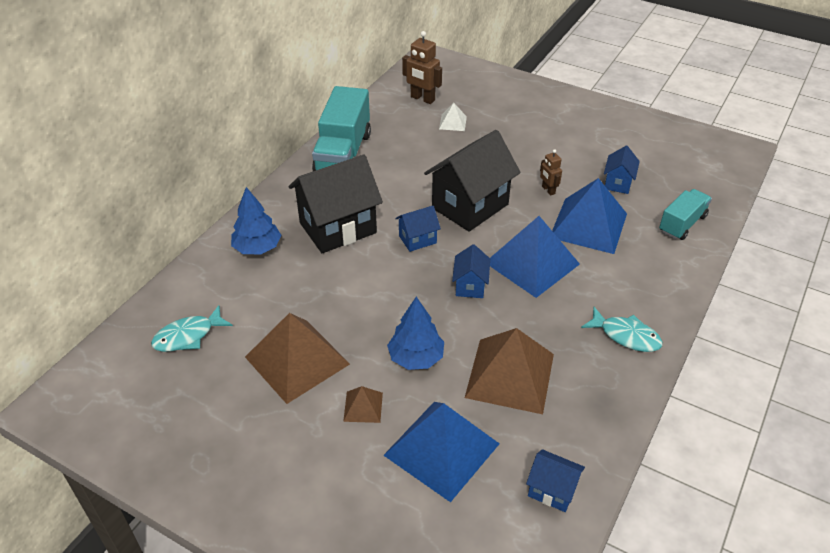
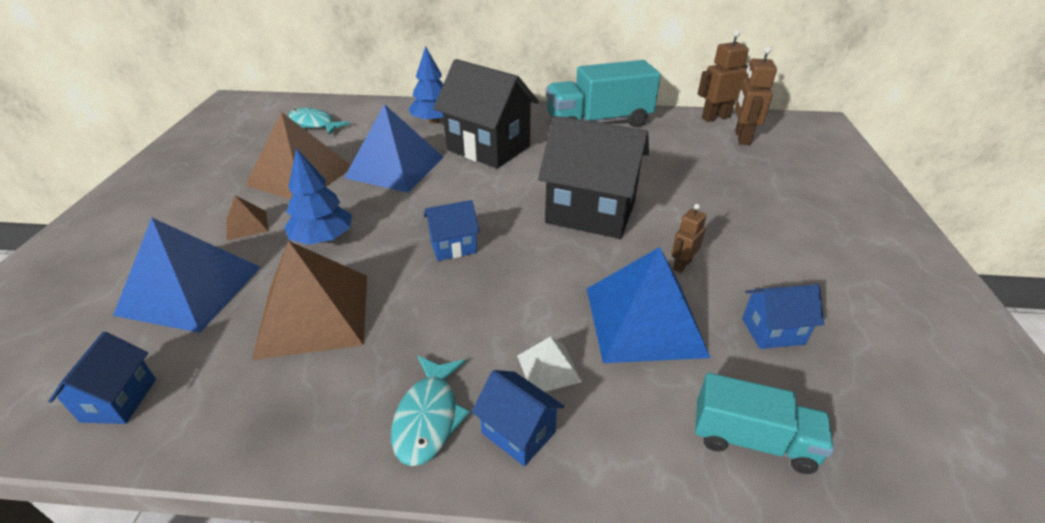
camera: 65 degrees right, 5 degrees down
(384, 96) = (715, 117): none -> brown robot
(417, 239) = (505, 194): blue house -> blue house (518, 432)
(453, 122) = (726, 165): white pyramid -> white pyramid (548, 368)
(532, 263) = (525, 285): blue pyramid -> blue pyramid (395, 167)

